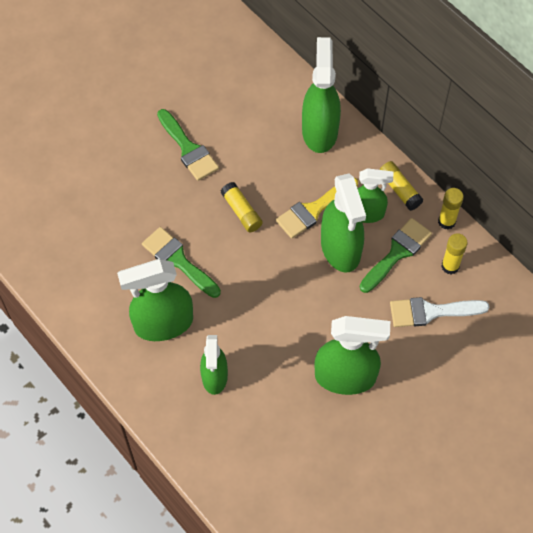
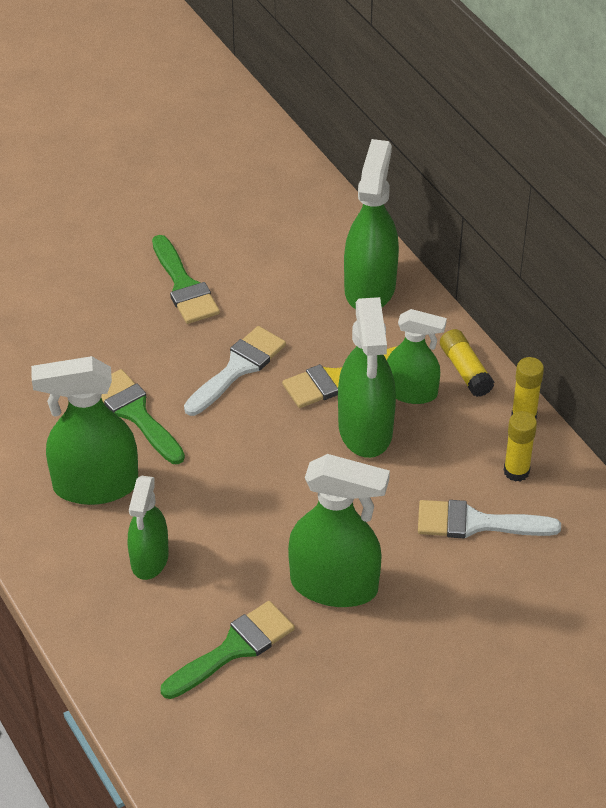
camera: 10 degrees right, 15 degrees down
(241, 212) = (238, 368): yellow glue stick -> white brush
(397, 252) = (444, 445): green brush -> green brush (234, 648)

